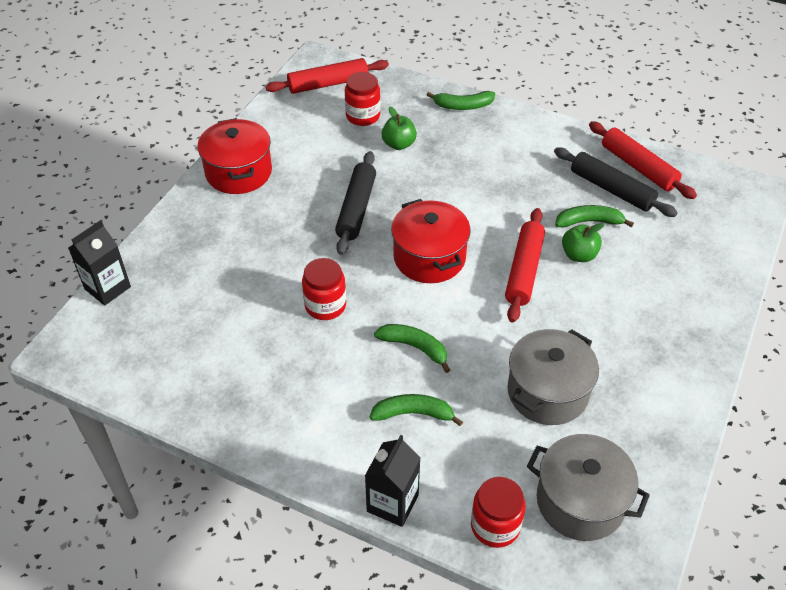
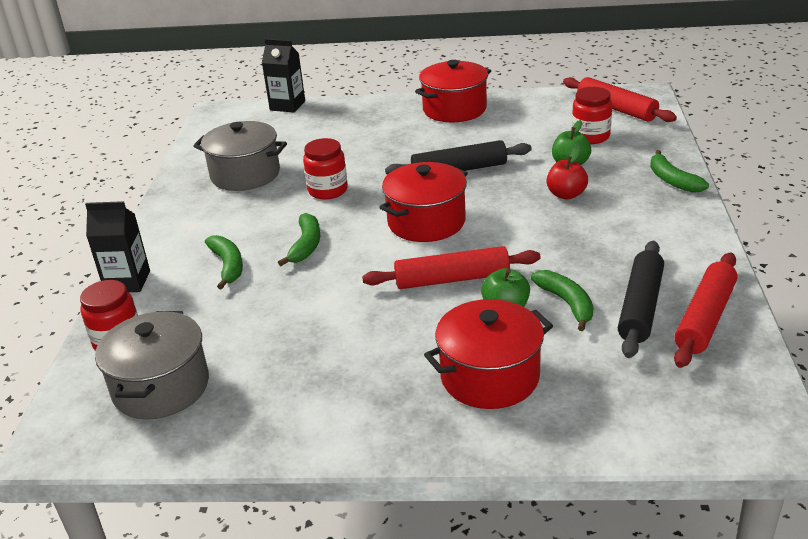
camera: 70 degrees right, 15 degrees down
(444, 165) = (566, 194): none -> red apple
(547, 392) = (291, 334): grey pot -> grey pot (245, 174)
(654, 292) = (489, 376): none -> red pot

